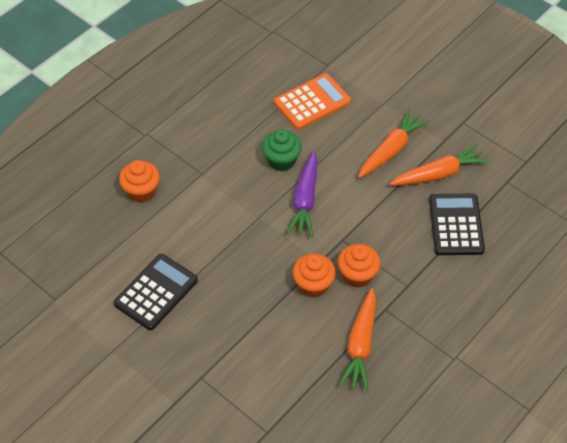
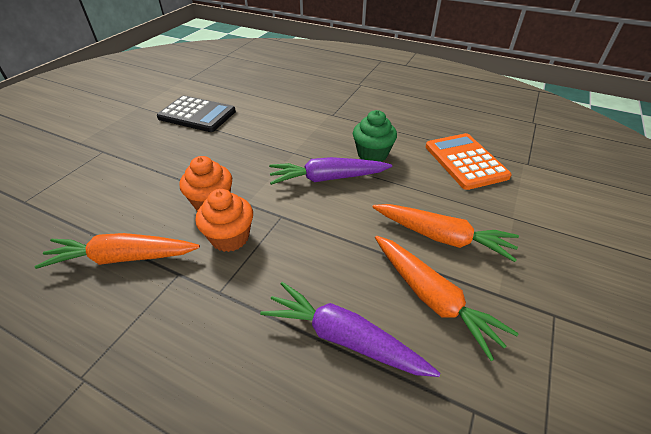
camera: 75 degrees right, 10 degrees down
(141, 191) = (300, 92): orange cupcake -> none
(312, 102) = (465, 161): orange calculator -> orange calculator turned 150 degrees counterclockwise
(456, 225) = (344, 337): black calculator -> purple carrot

